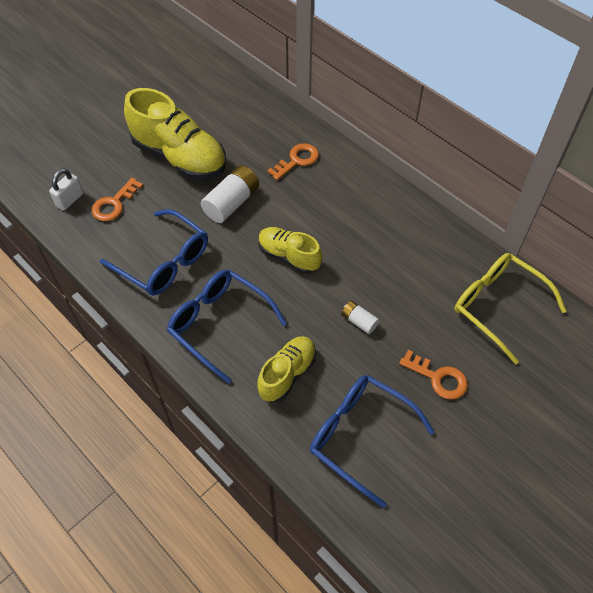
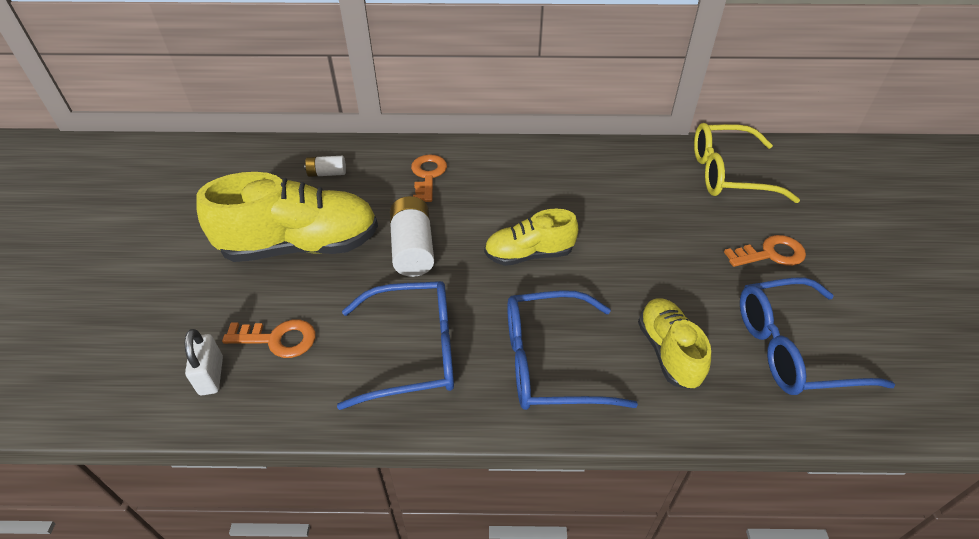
camera: 45 degrees left, 10 degrees down
(114, 204) = (278, 339): orange key -> orange key turned 75 degrees counterclockwise
(359, 321) = (658, 260): white battery -> white battery (327, 173)

